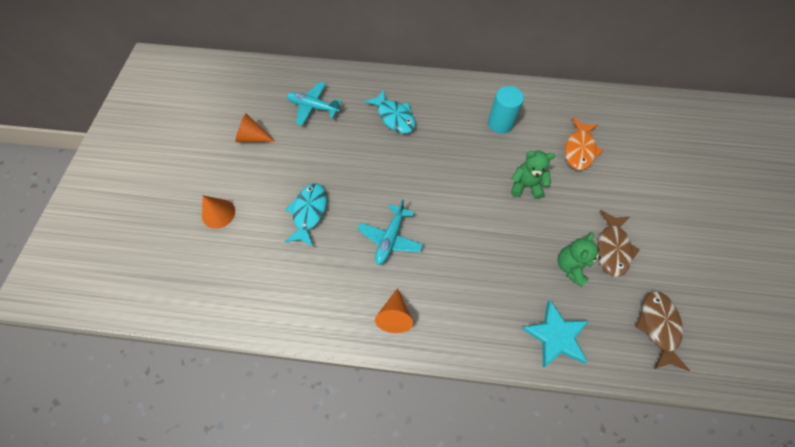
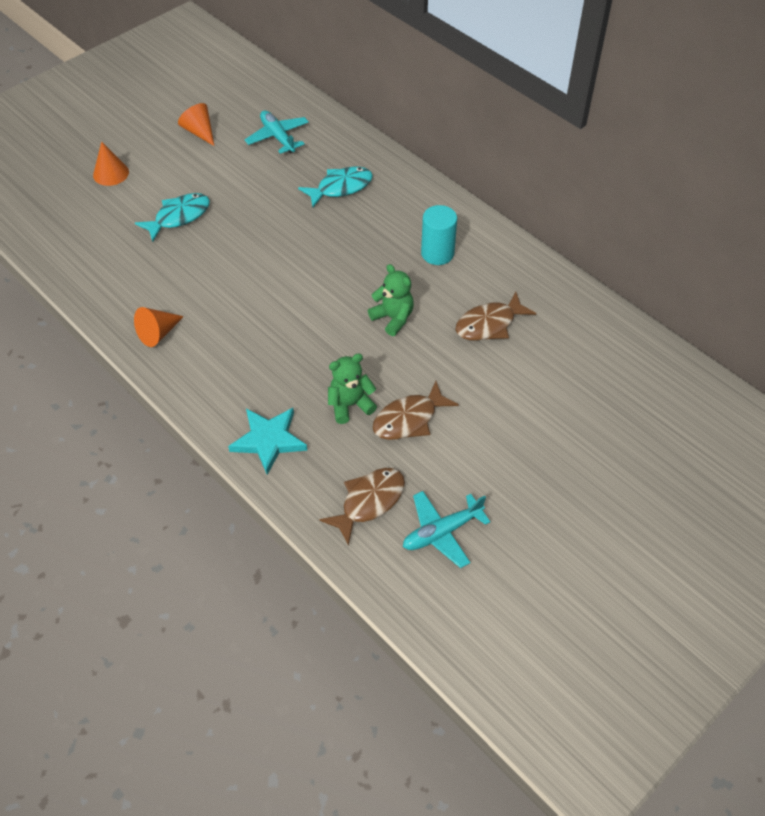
camera: 40 degrees right, 10 degrees down
(390, 238) = (221, 278): turquoise plane -> turquoise plane (442, 532)
(394, 117) = (341, 188): turquoise fish -> turquoise fish turned 120 degrees counterclockwise
(579, 149) = (489, 324): orange fish -> brown fish

